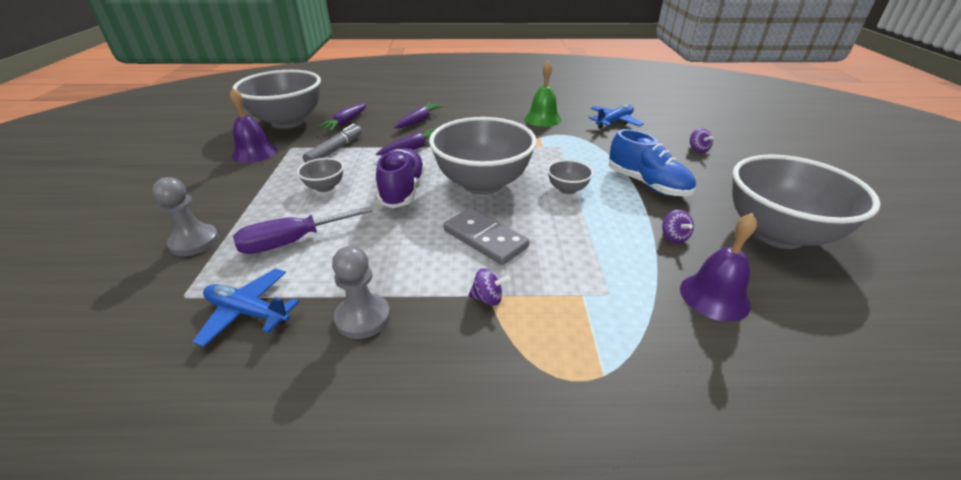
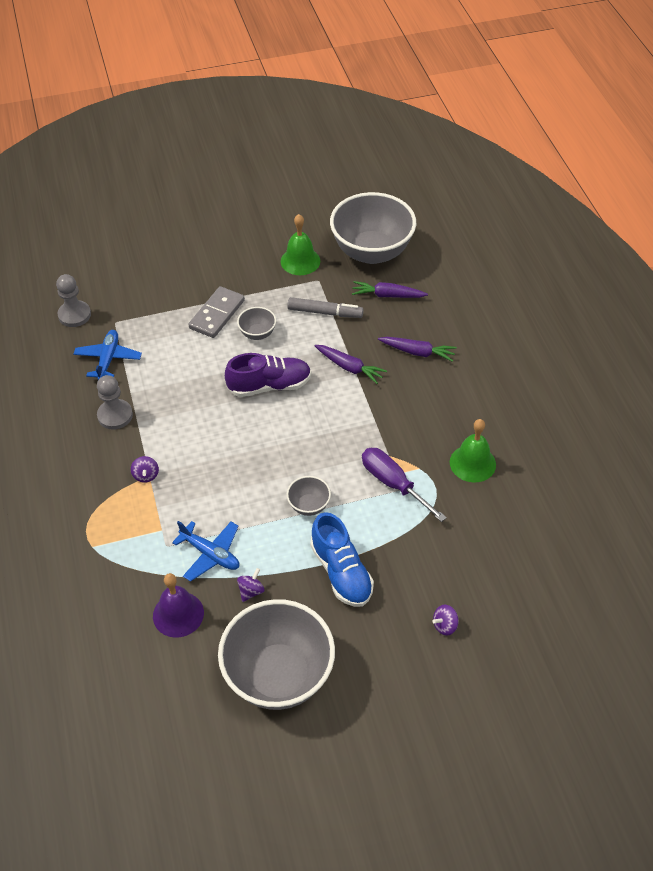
camera: 75 degrees right, 15 degrees up
(194, 242) = (167, 296): grey pawn -> grey pawn (74, 315)
(254, 152) = (300, 261): purple bell -> green bell
(292, 241) = (180, 347): purple screwdriver -> purple screwdriver (393, 483)
(482, 184) = (298, 439): grey bowl -> none
(485, 238) = (214, 459): grey domino -> grey domino (217, 314)
(614, 122) = (495, 538): blue plane -> blue plane (210, 554)
(647, 184) = (341, 572): blue shoe -> blue shoe turned 60 degrees counterclockwise
(673, 237) = (251, 591): purple spinning top -> purple spinning top turned 150 degrees clockwise

